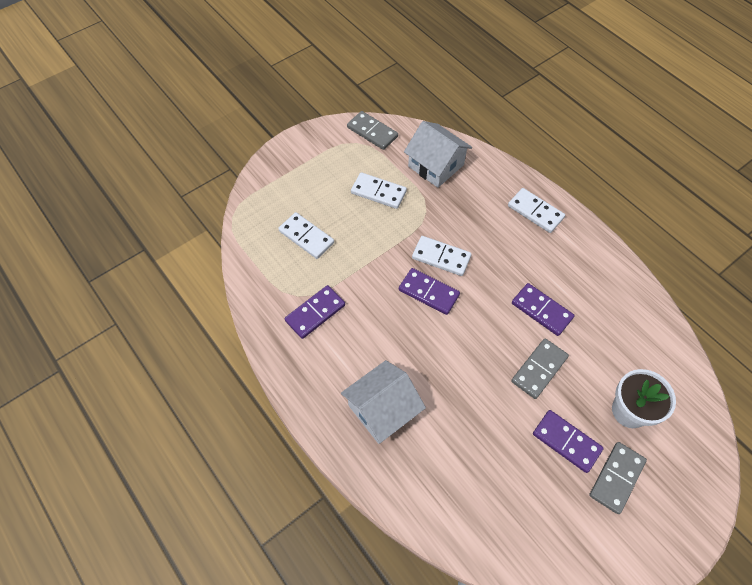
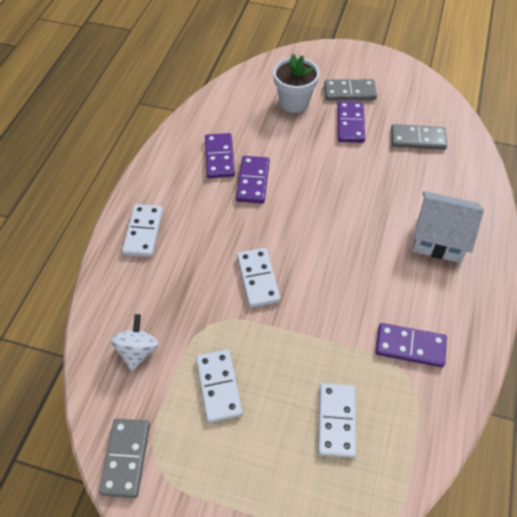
camera: 125 degrees left, 5 degrees down
(429, 292) = (305, 267): purple domino -> purple domino (219, 157)
(436, 165) = (138, 351): white house -> white spinning top
(539, 369) = (308, 161): grey domino -> grey domino (417, 139)

